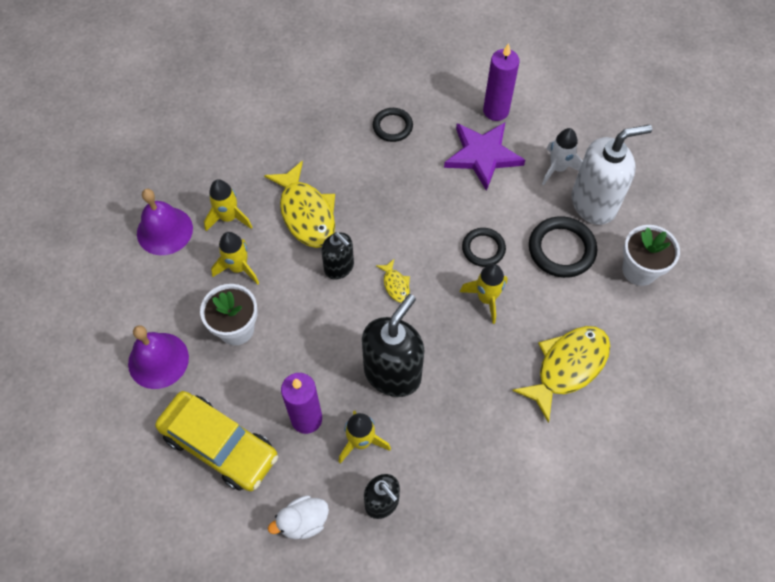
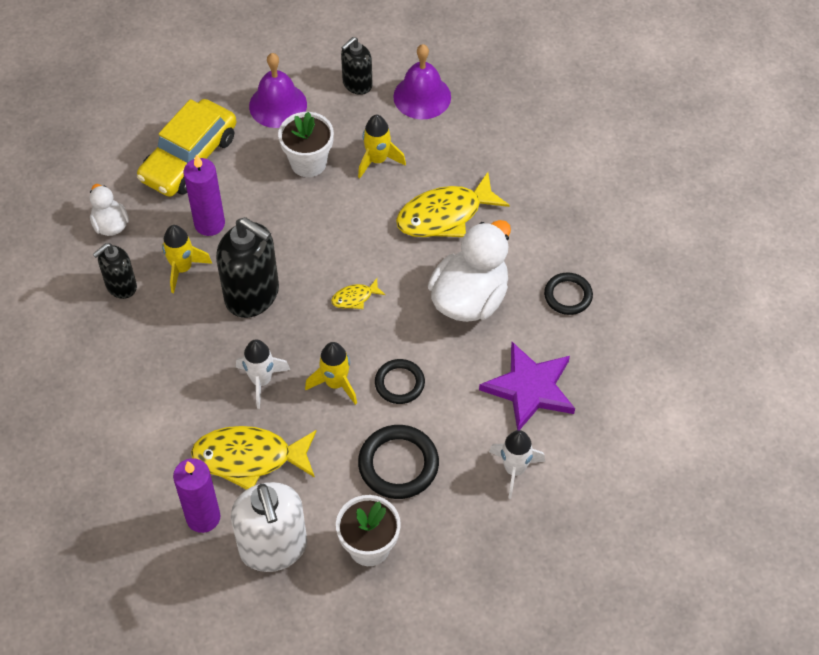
camera: 90 degrees right, 5 degrees down
(229, 217) = (438, 148): yellow rocket -> none
(339, 267) = (377, 246): black soap dispenser -> black soap dispenser (357, 84)
(395, 196) = (469, 298): none -> white duck
(487, 360) = (261, 381): none -> white rocket
(496, 111) = (599, 406): purple candle -> purple candle (203, 517)
(567, 367) = (249, 458): yellow fish -> yellow fish turned 135 degrees clockwise
(594, 203) = (463, 506): white soap dispenser -> white soap dispenser (273, 548)

